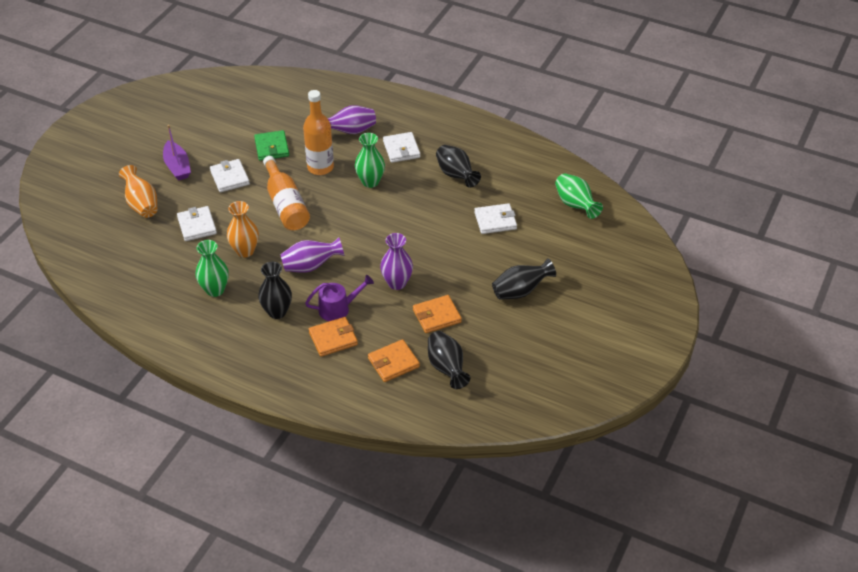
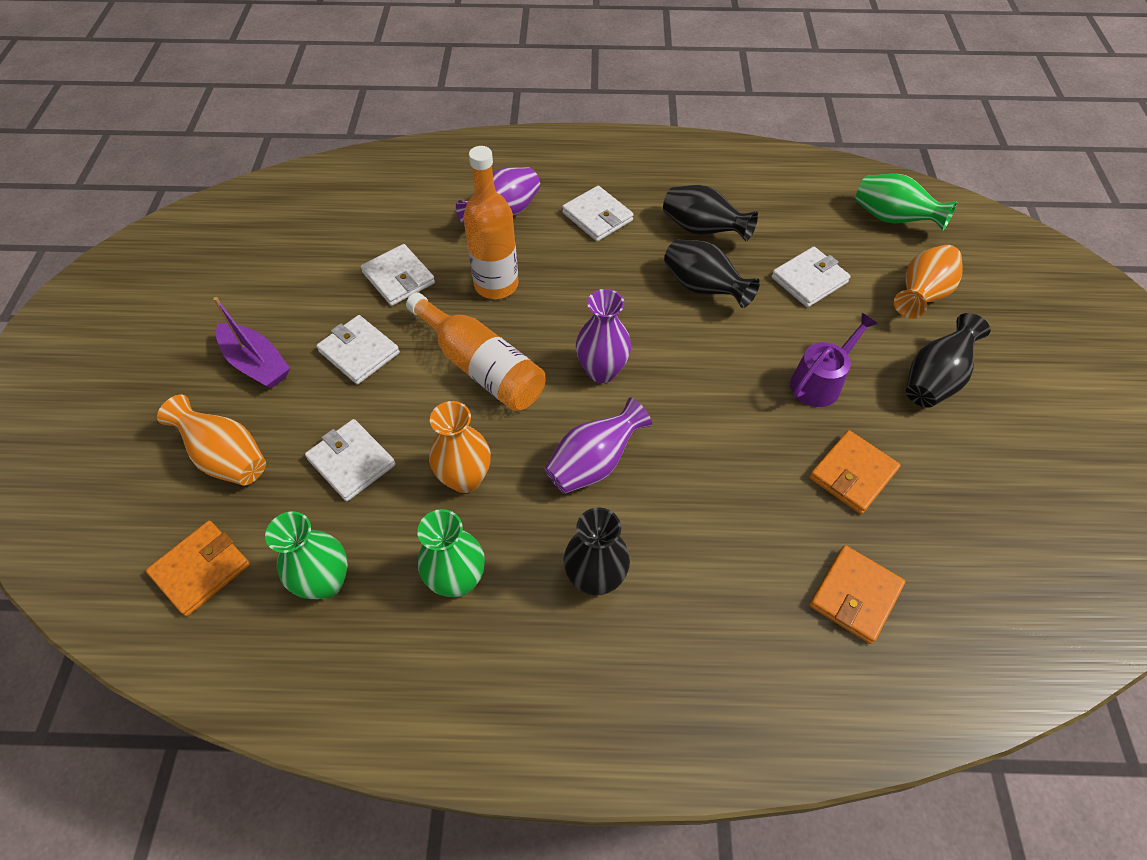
camera: 25 degrees left, 10 degrees up
(272, 147) = (399, 278): green wallet -> white wallet
(333, 338) = (725, 591): orange wallet -> orange wallet (201, 569)
(338, 309) = (692, 527): purple watering can -> purple watering can (820, 382)
(370, 182) = (588, 282): green vase -> green vase (326, 582)
(397, 283) = (749, 439): purple vase -> purple vase (602, 371)
(447, 368) = (942, 567): black vase -> black vase (703, 288)
(553, 249) = (920, 295): none -> orange vase

